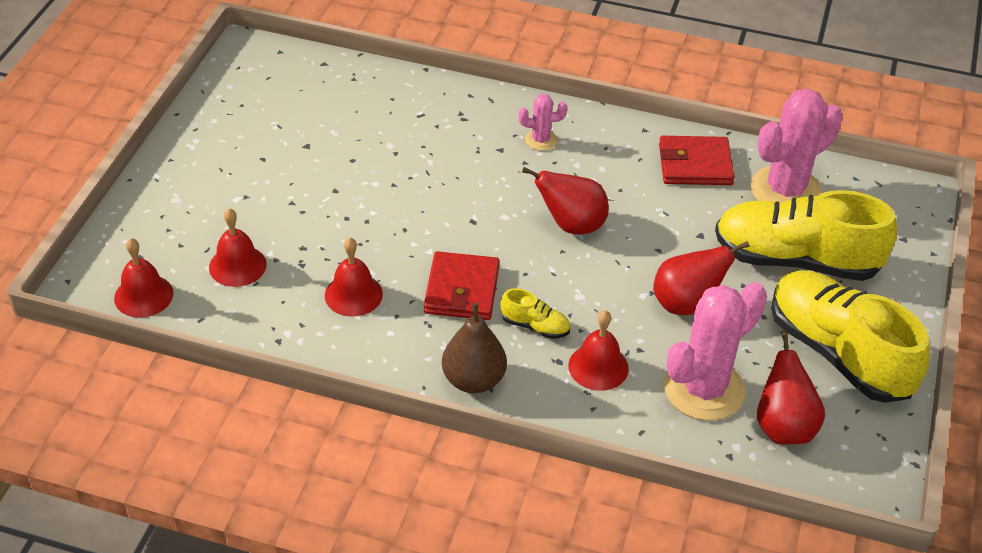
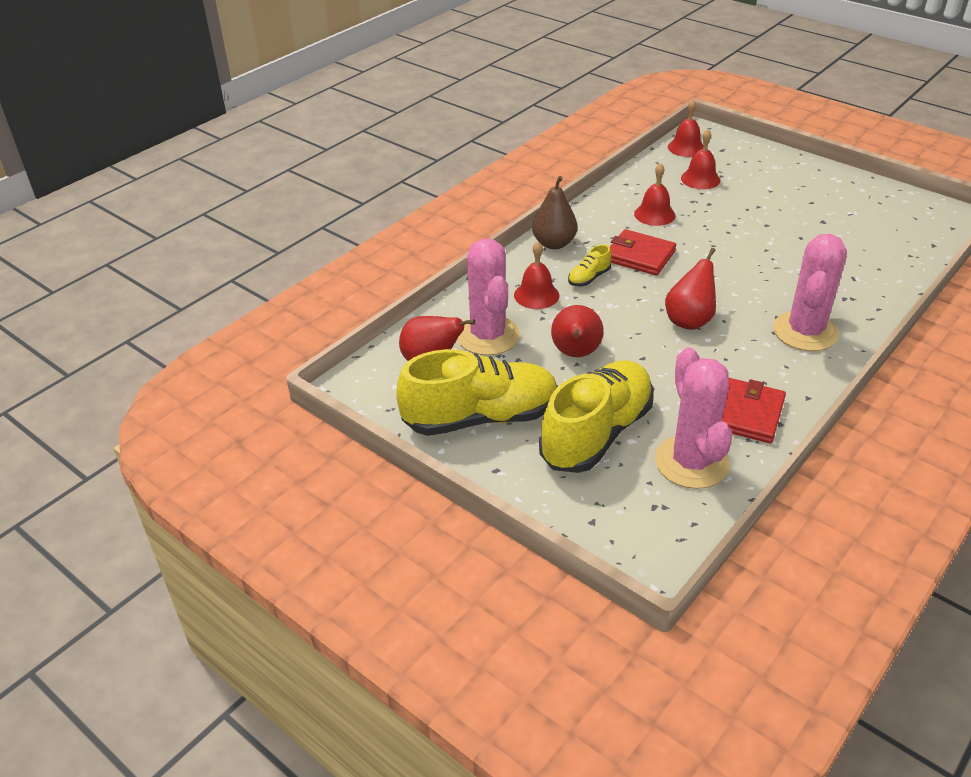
camera: 115 degrees right, 5 degrees down
(540, 140) = (805, 332): pink cactus -> pink cactus, size x2.12

